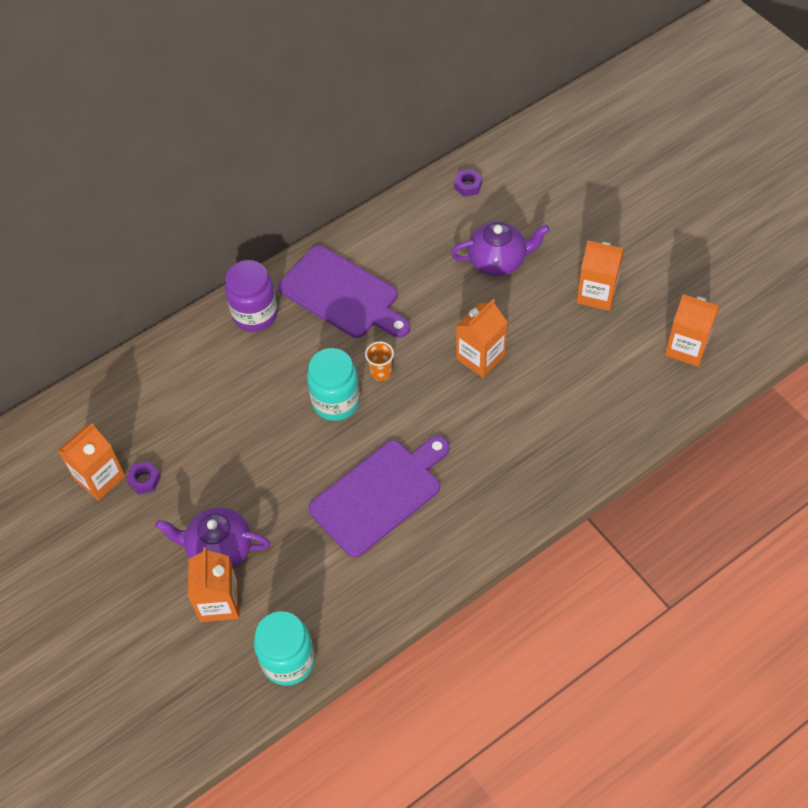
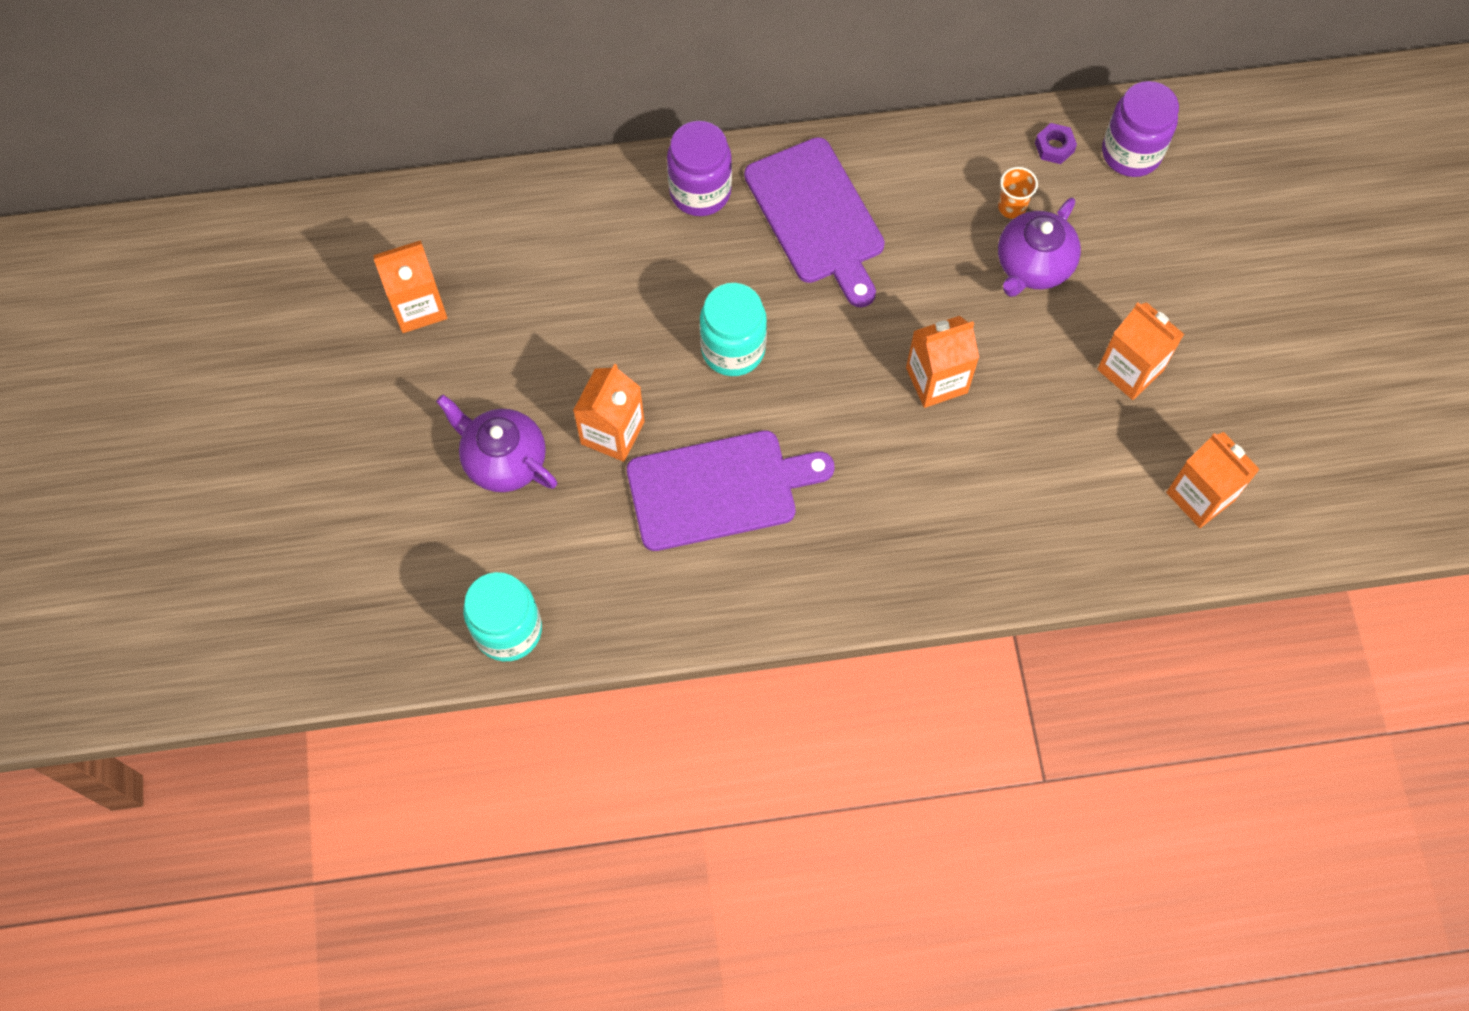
camera: 25 degrees right, 10 degrees up
(144, 480) = (465, 334): purple nut -> none
(219, 602) = (470, 522): orange carton -> orange carton (612, 432)
(381, 372) = (806, 339): orange cup -> orange cup (1011, 207)
(498, 261) = (1033, 266): purple teapot -> purple teapot turned 105 degrees clockwise
(517, 168) = (1131, 153): none -> purple jar

